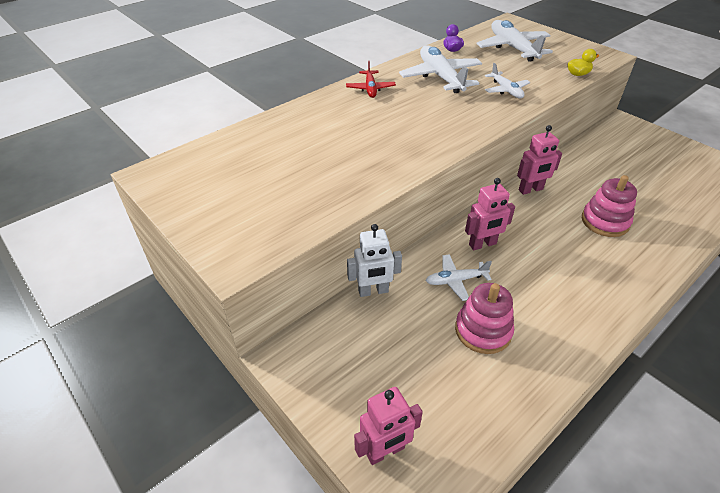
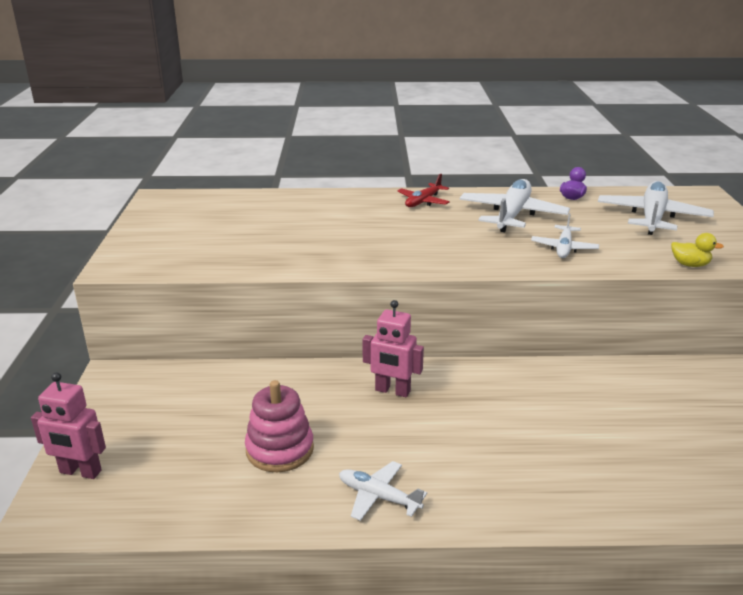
camera: 40 degrees right, 15 degrees down
(373, 291) = (240, 372): white robot -> none
(455, 280) = (319, 402): white plane -> white plane (378, 497)
(530, 190) = (525, 375): pink robot -> none
(605, 221) = (566, 442): pink stacking toy -> none

